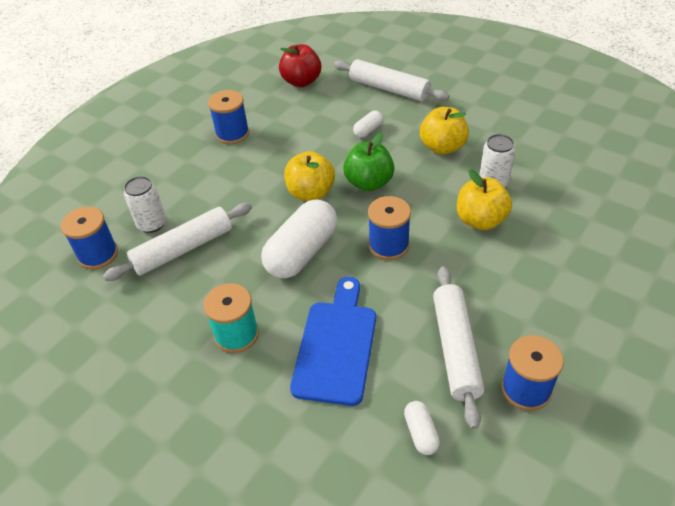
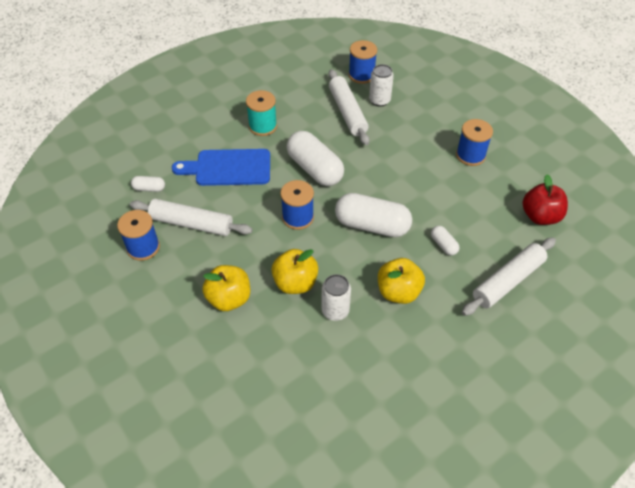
camera: 105 degrees right, 5 degrees up
(311, 193) = (375, 187): yellow apple -> yellow apple (229, 298)
(336, 345) = (228, 168): blue cutting board -> blue cutting board turned 150 degrees clockwise
(369, 183) = (372, 225): green apple -> white capsule

